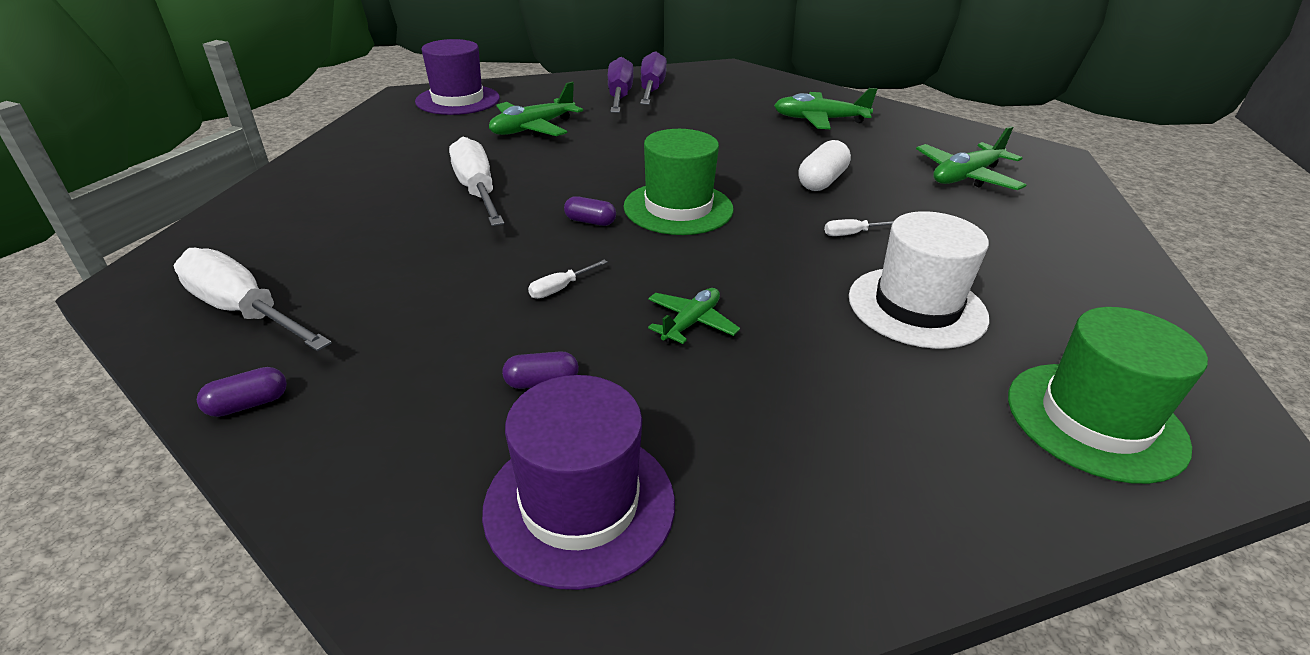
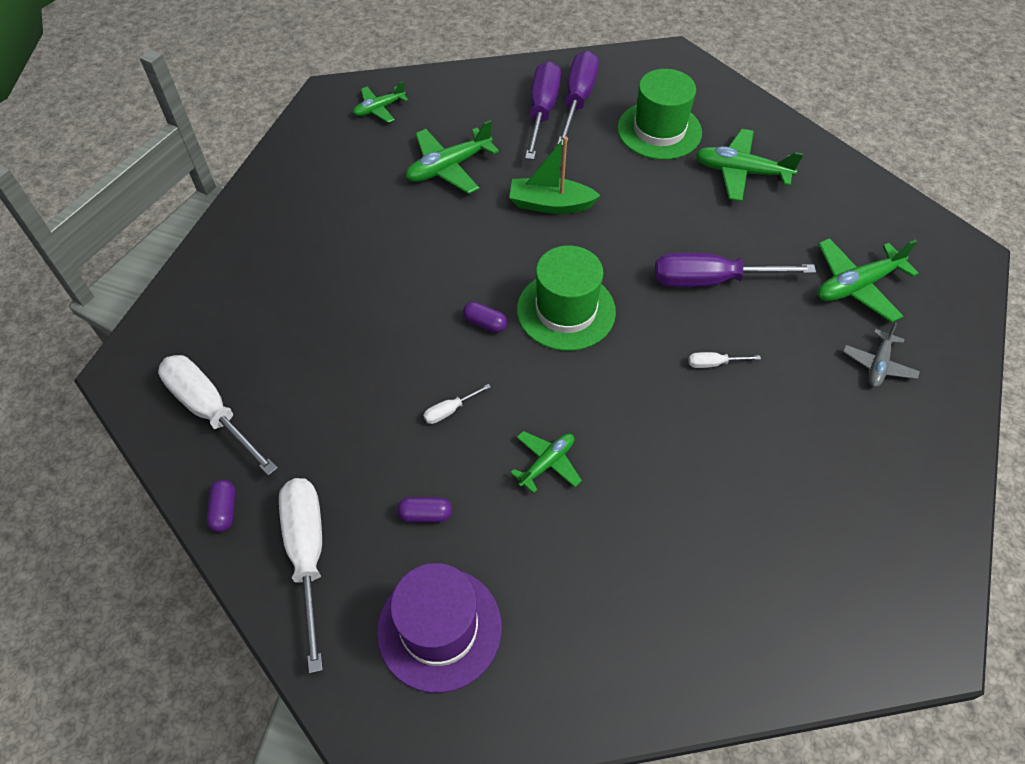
camera: 10 degrees right, 20 degrees up
(248, 404) = (224, 510): purple capsule -> purple capsule turned 75 degrees counterclockwise
(458, 100) = (379, 109): purple hat -> green plane
(477, 190) = (390, 268): white screwdriver -> white screwdriver (307, 554)
(642, 144) = (550, 204): none -> green boat
(822, 181) = (710, 280): white capsule -> purple screwdriver
(916, 307) = (737, 465): white hat -> none
(1020, 224) = (878, 364): none -> grey plane
(1095, 420) = (826, 604): green hat -> green hat (659, 130)

